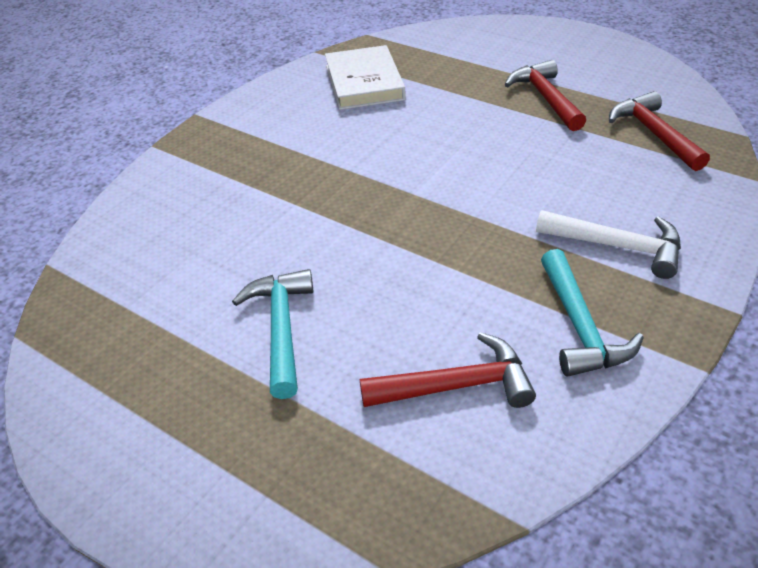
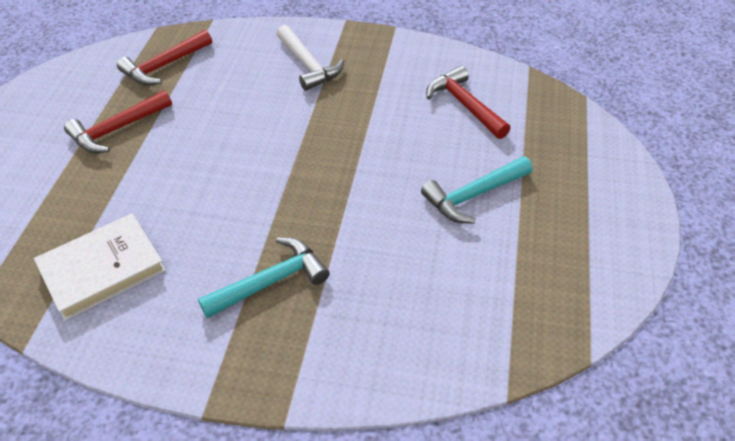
camera: 115 degrees left, 5 degrees up
(580, 327) = (390, 69): turquoise hammer -> turquoise hammer (271, 281)
(618, 246) = (308, 65): white hammer -> white hammer turned 150 degrees clockwise

